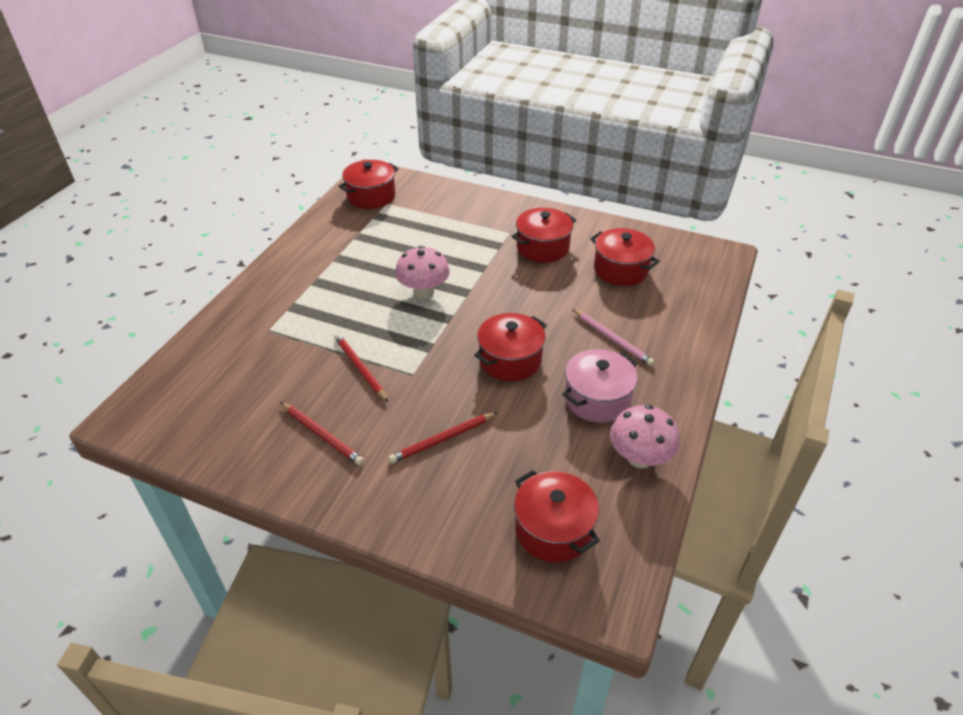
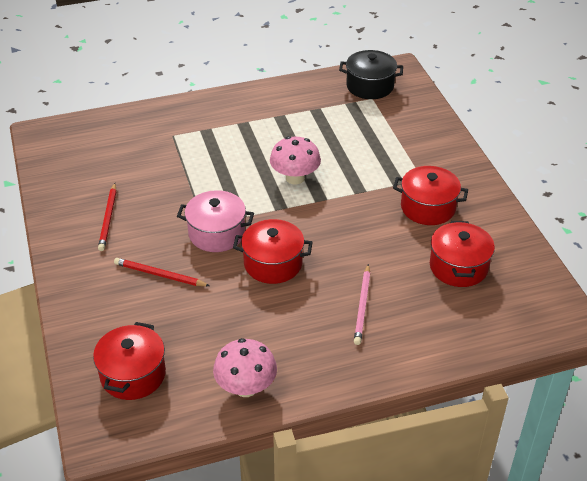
camera: 50 degrees right, 0 degrees up
(360, 368) = (183, 197): red pencil -> none
(371, 196) = (370, 86): red pot -> black pot
(597, 399) = (283, 332): pink pot -> pink pot (217, 233)

